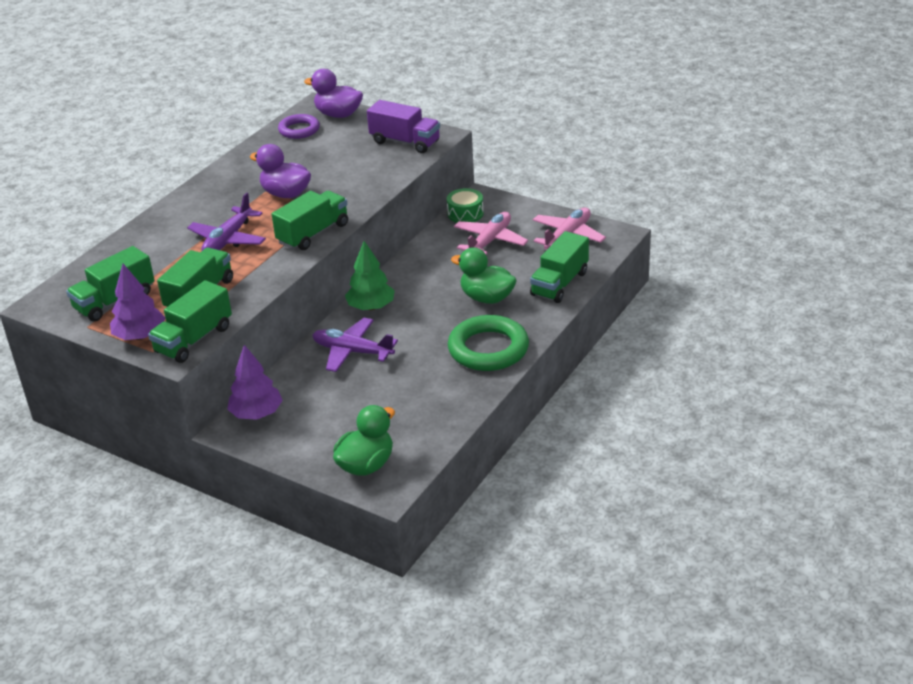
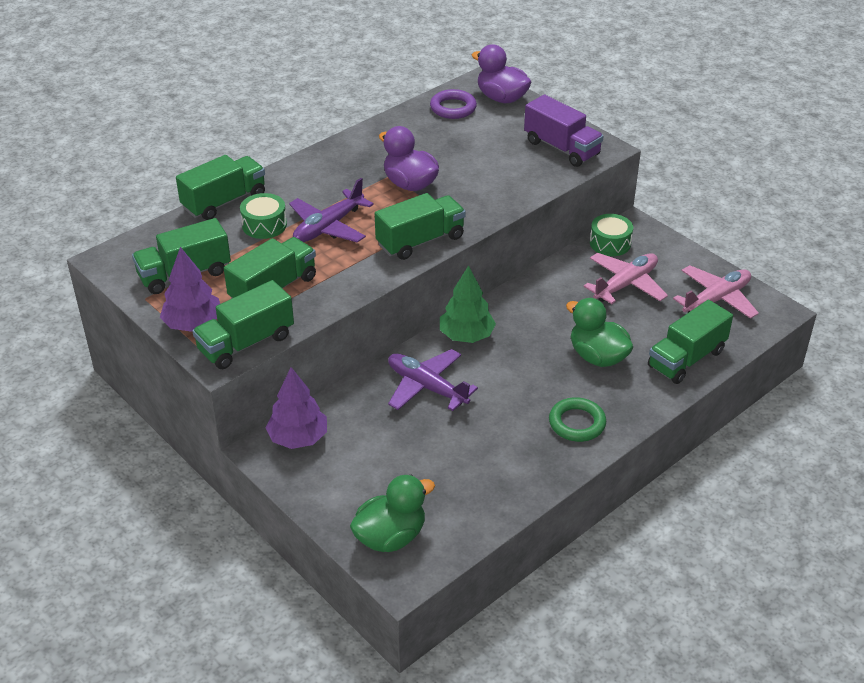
camera: 15 degrees right, 5 degrees up
(126, 240) = (224, 201): none -> green truck
(170, 250) = (264, 225): none -> green drum
(488, 349) = (577, 423): green ring -> green ring, size x0.61

